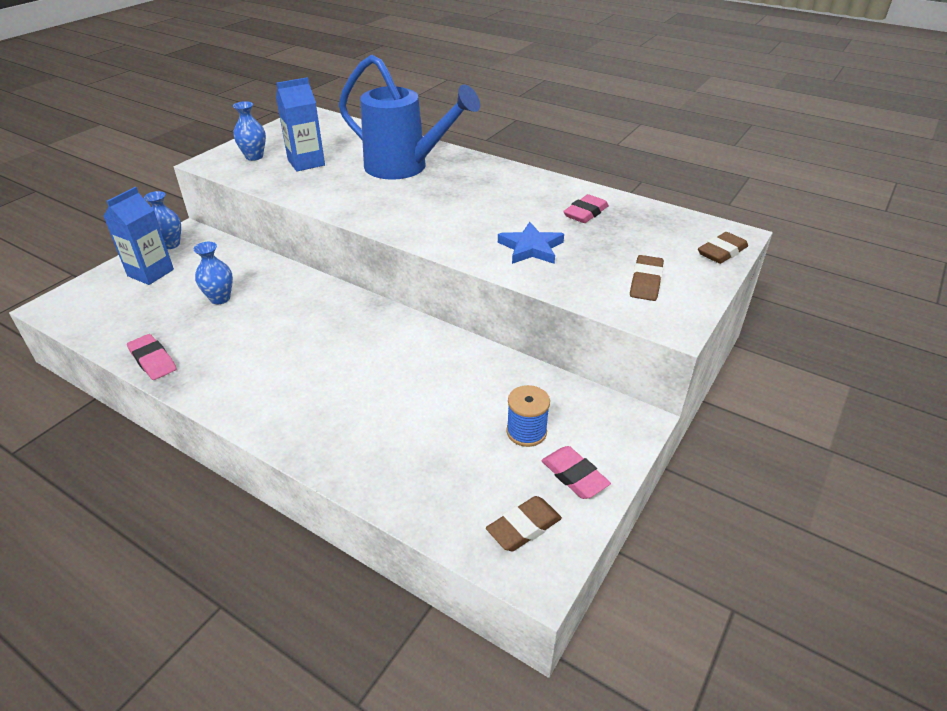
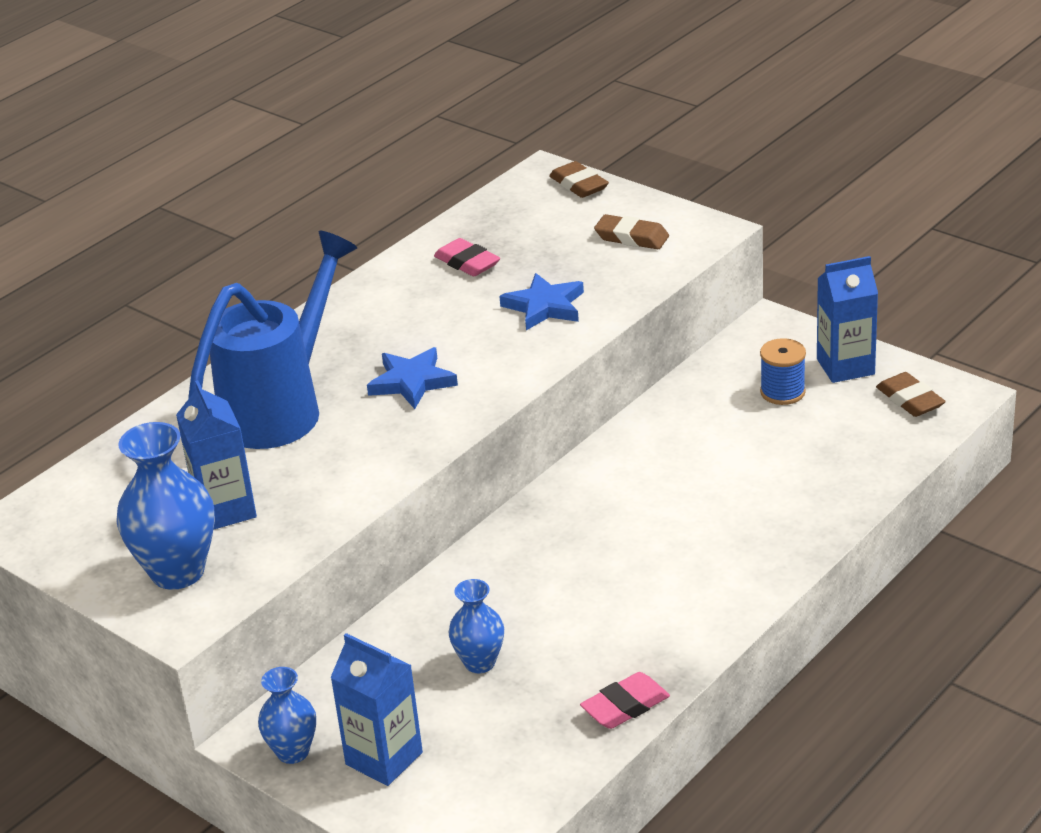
camera: 80 degrees left, 5 degrees down
(254, 157) = (177, 572): blue vase -> blue vase, size x1.71
(431, 205) = (412, 382): none -> blue star
(574, 476) = (845, 366): pink eraser -> blue carton

